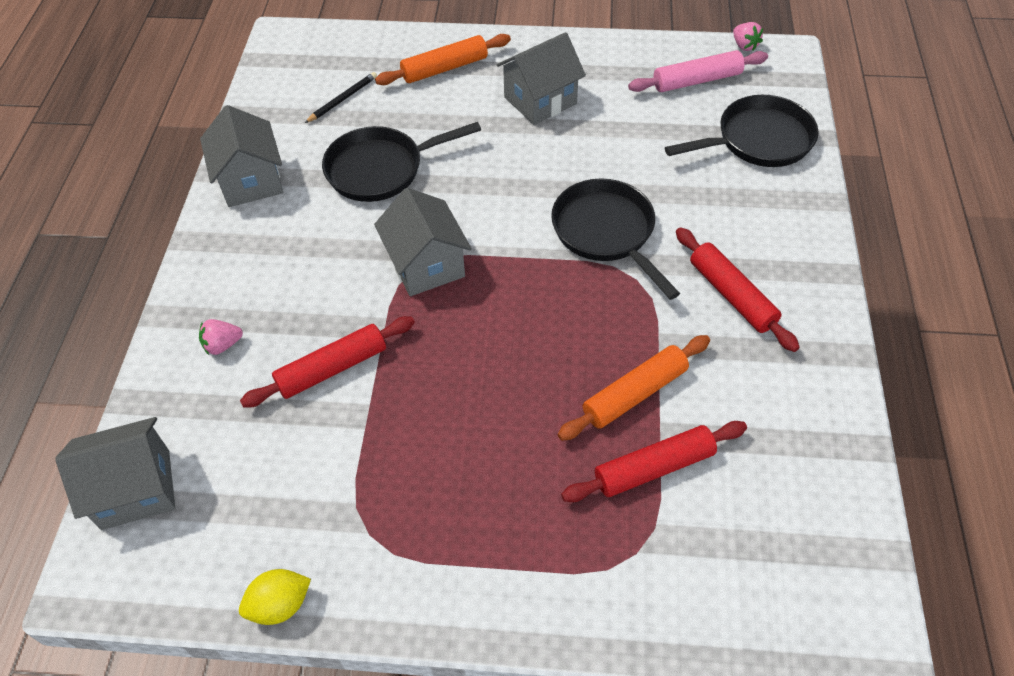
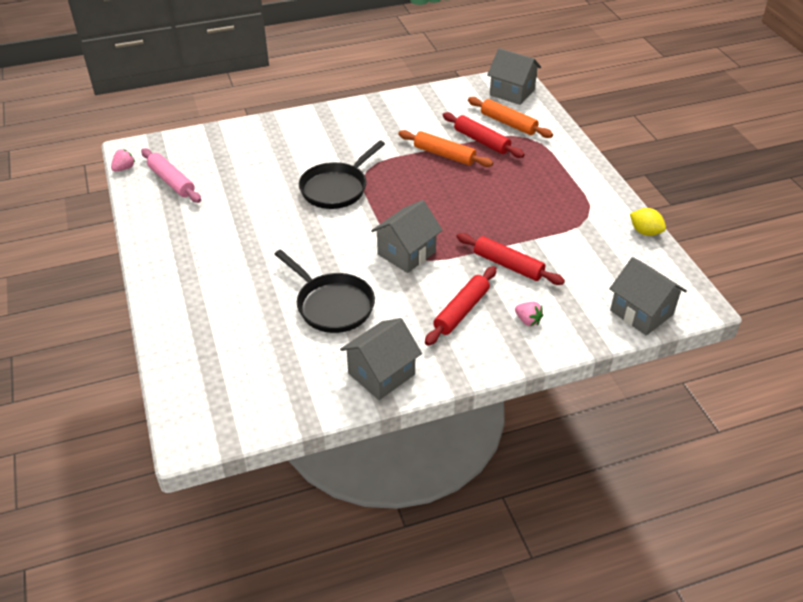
camera: 115 degrees left, 10 degrees down
(342, 99) = (262, 357): black pencil -> none
(444, 68) = (200, 309): orange rolling pin -> orange rolling pin (508, 123)
(540, 100) = (221, 247): grey house -> grey house (512, 92)
(731, 295) = (359, 137): red rolling pin -> red rolling pin (461, 311)
(758, 140) = (225, 147): black pan -> none

